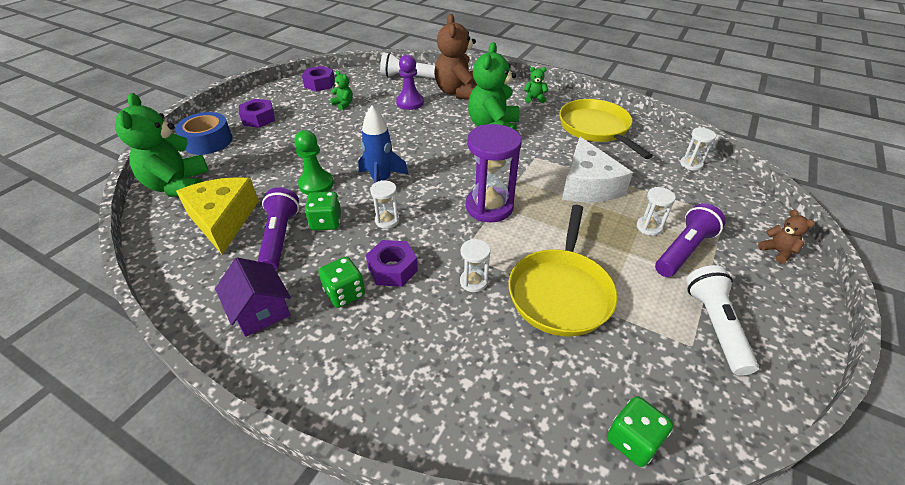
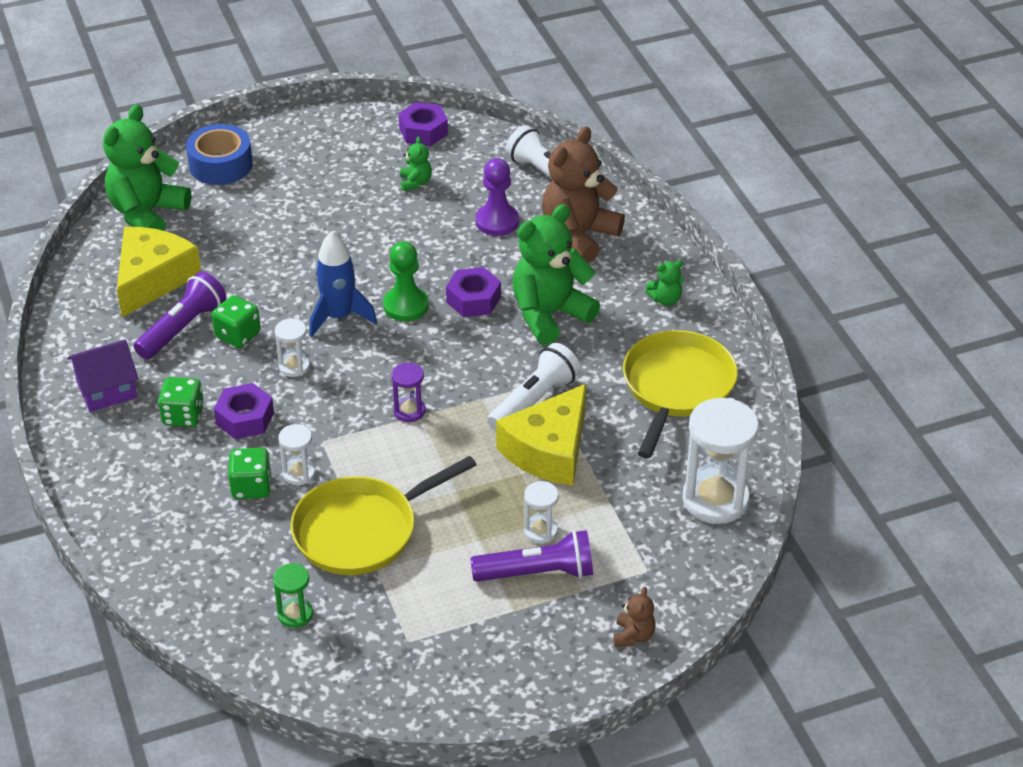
camera: 40 degrees right, 0 degrees up
(258, 118) = (300, 156): purple nut -> purple nut (473, 299)
(260, 310) = (106, 390): purple house -> purple house turned 60 degrees clockwise
(316, 184) = (272, 284): green pawn -> green pawn (406, 306)
(489, 207) = (409, 411): purple hourglass -> purple hourglass, size x0.50
(534, 99) = (665, 299): green teddy bear -> green teddy bear turned 120 degrees clockwise
(588, 185) = (549, 450): white cheese -> yellow cheese
(604, 384) = (295, 614): none -> green hourglass
(632, 440) = (262, 658): green dice -> green dice (251, 487)
(691, 164) = (715, 499): white hourglass -> white hourglass, size x2.01
(715, 325) = (453, 643): white flashlight -> white flashlight (534, 401)

